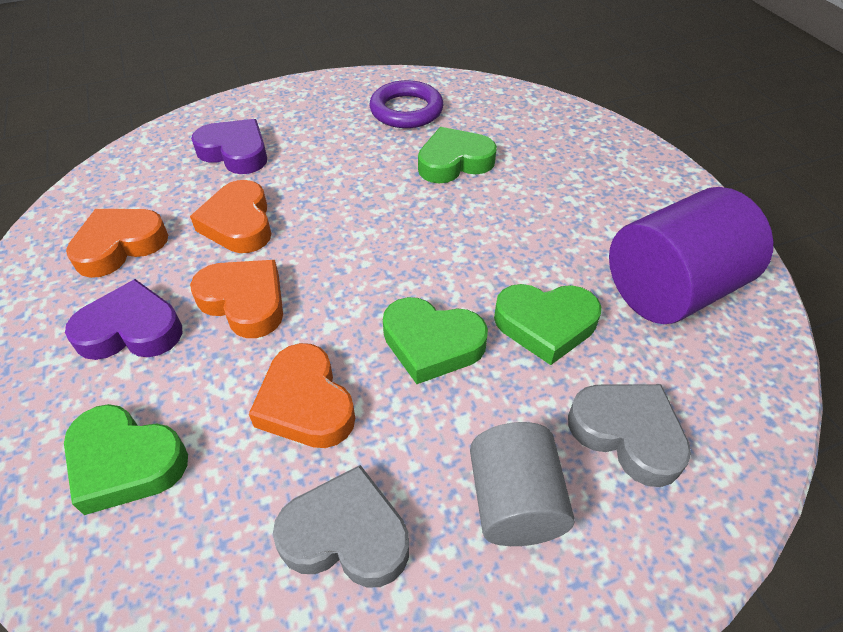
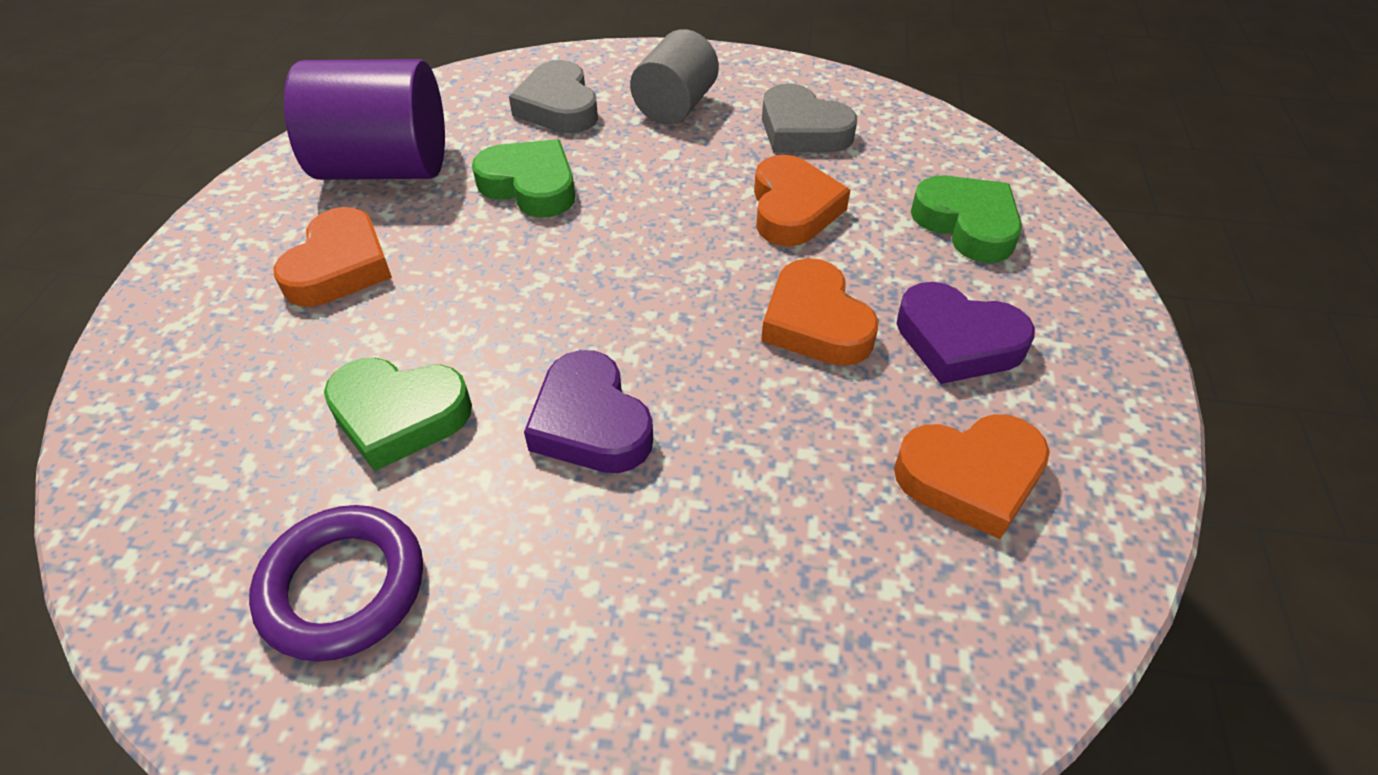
camera: 150 degrees left, 0 degrees up
(235, 152) = (729, 622): purple heart -> purple heart (590, 423)
(239, 223) = (782, 442): orange heart -> orange heart (340, 267)
(432, 344) = (647, 210): green heart -> none

